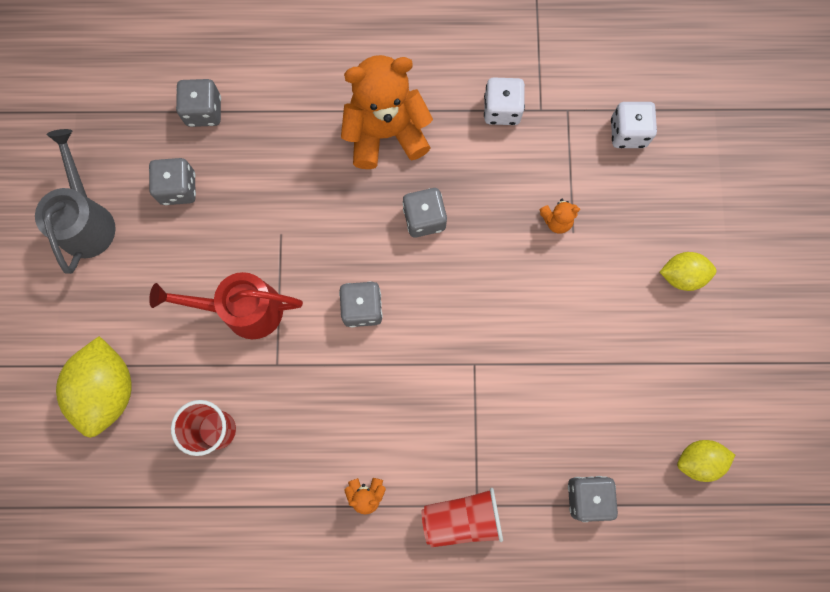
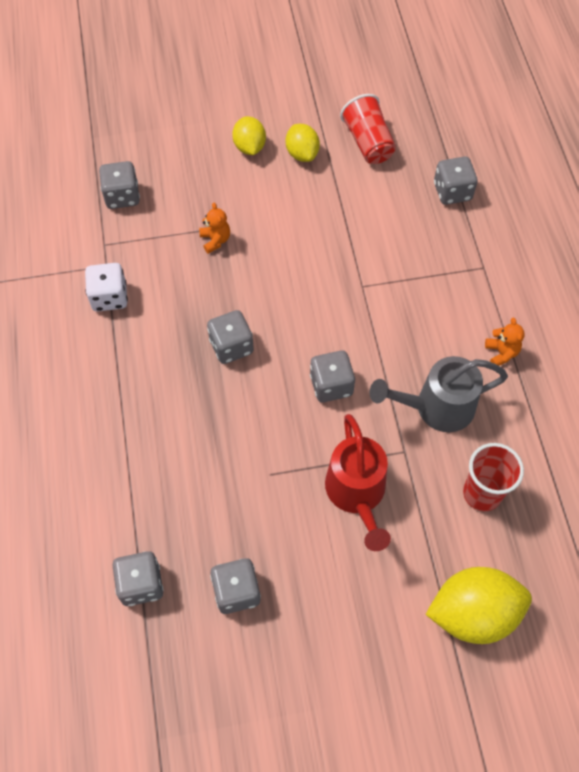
camera: 100 degrees left, 15 degrees down
(87, 220) = (290, 687): grey watering can -> grey watering can (435, 407)
(385, 133) = (146, 394): orange teddy bear -> none
(462, 518) = (498, 277): red cup -> red cup (368, 142)
(628, 133) = (122, 196): white dice -> grey dice
(698, 460) = (401, 124): yellow lemon -> yellow lemon (302, 153)

